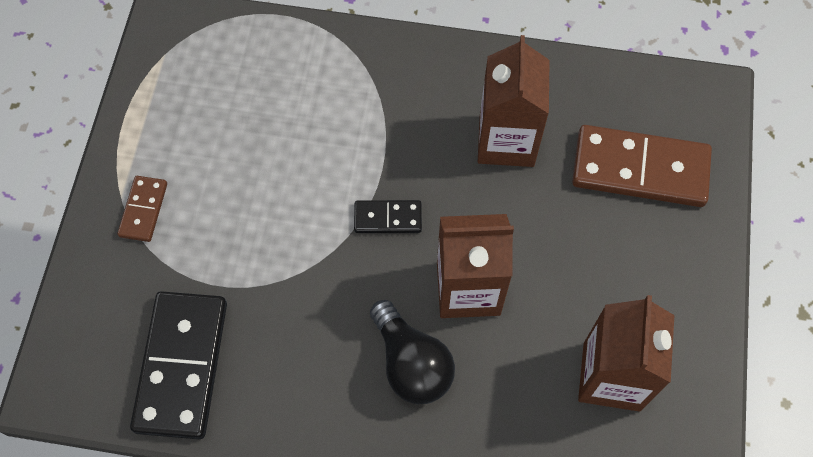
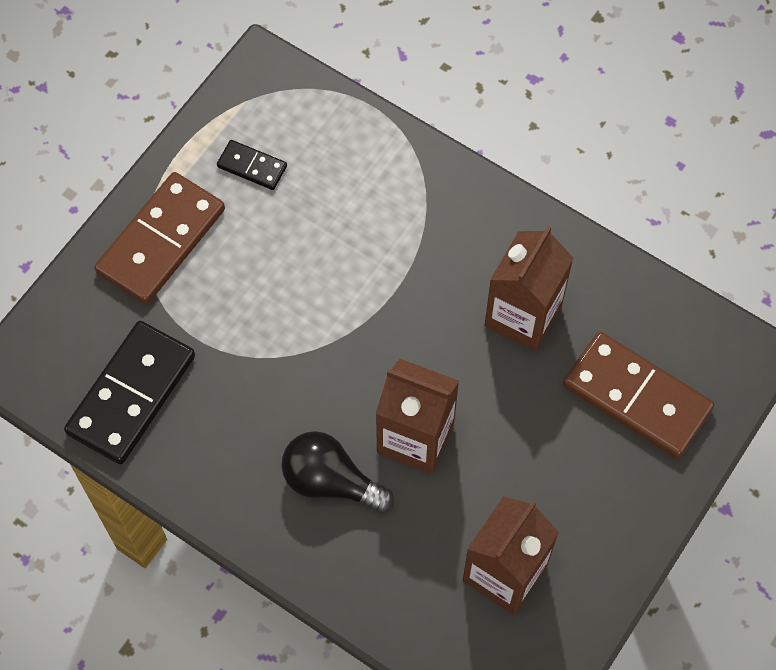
camera: 25 degrees right, 0 degrees up
(143, 210) = (161, 241): brown domino -> brown domino, size x2.02
(388, 218) = (375, 341): black domino -> black domino (252, 166)
(411, 363) = (330, 481): black light bulb -> black light bulb turned 120 degrees clockwise

